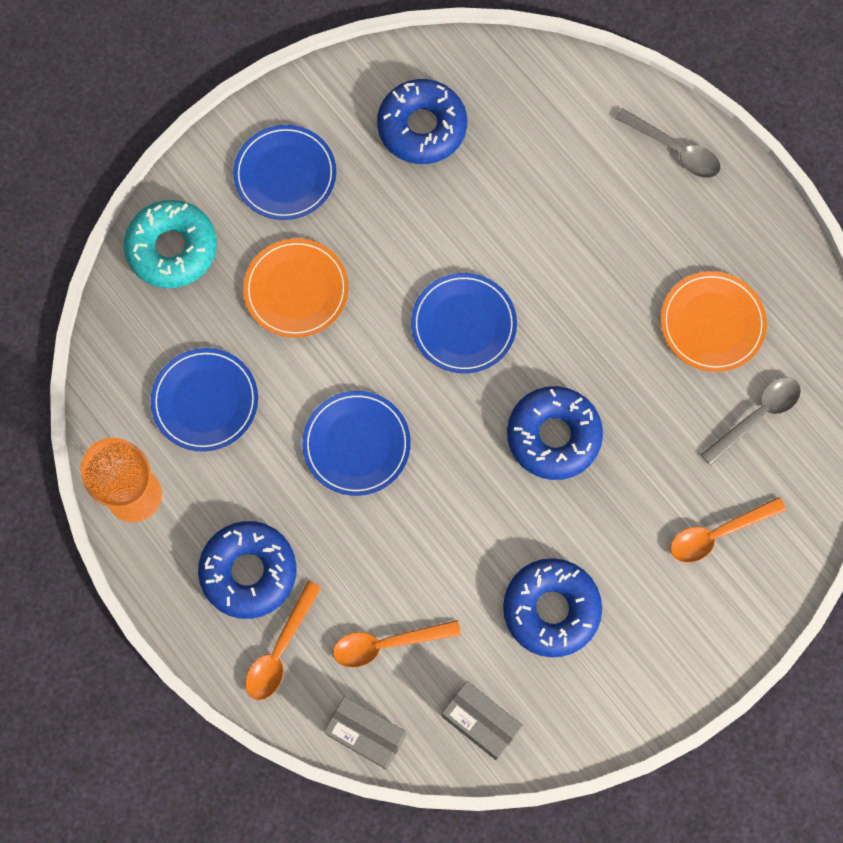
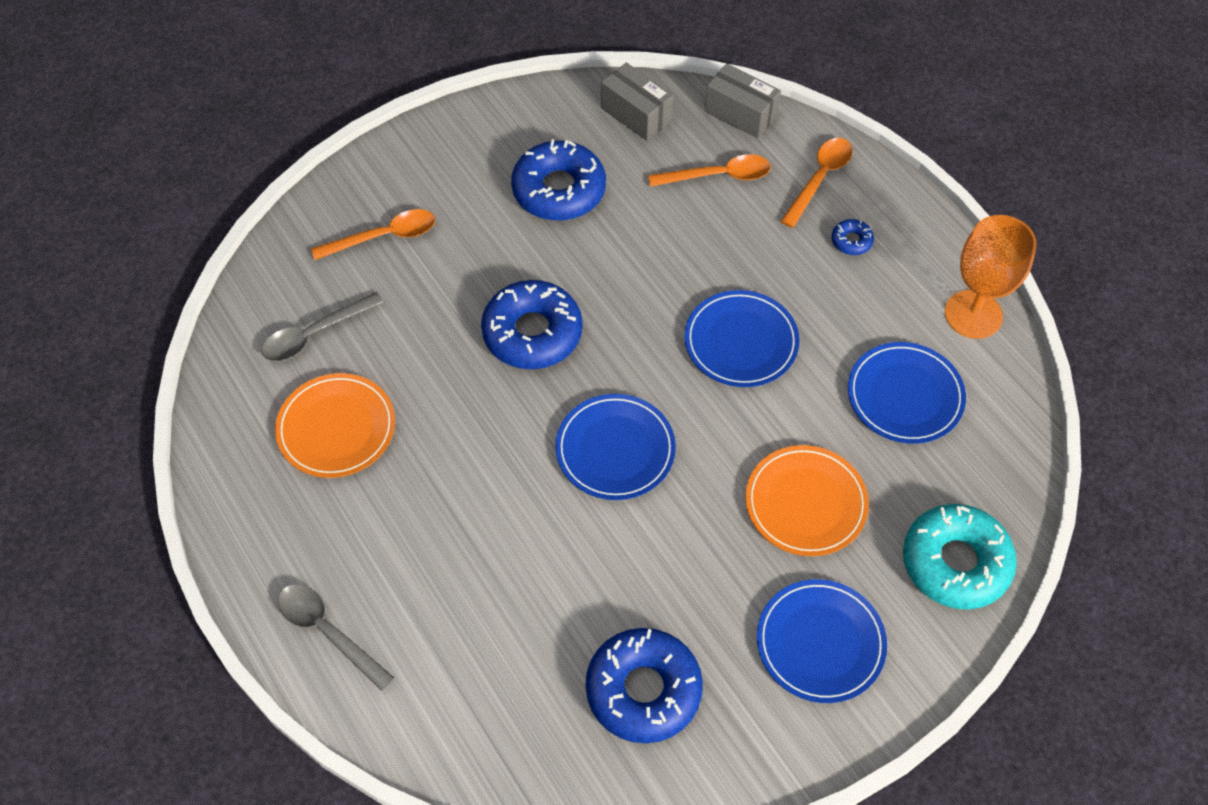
camera: 175 degrees left, 15 degrees down
(249, 572) = (851, 241): blue donut -> blue donut, size x0.43

